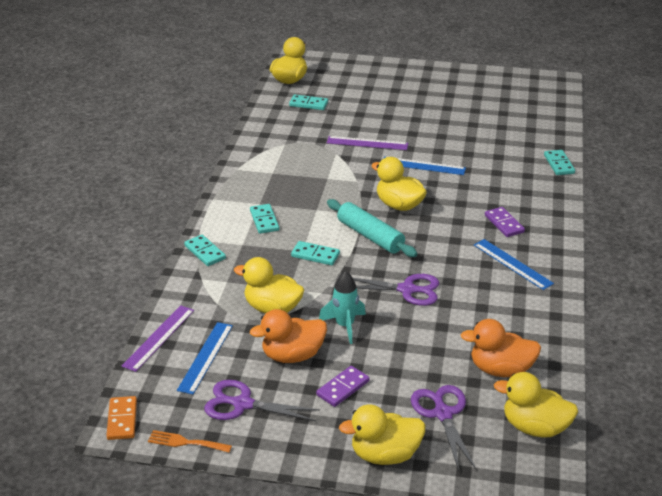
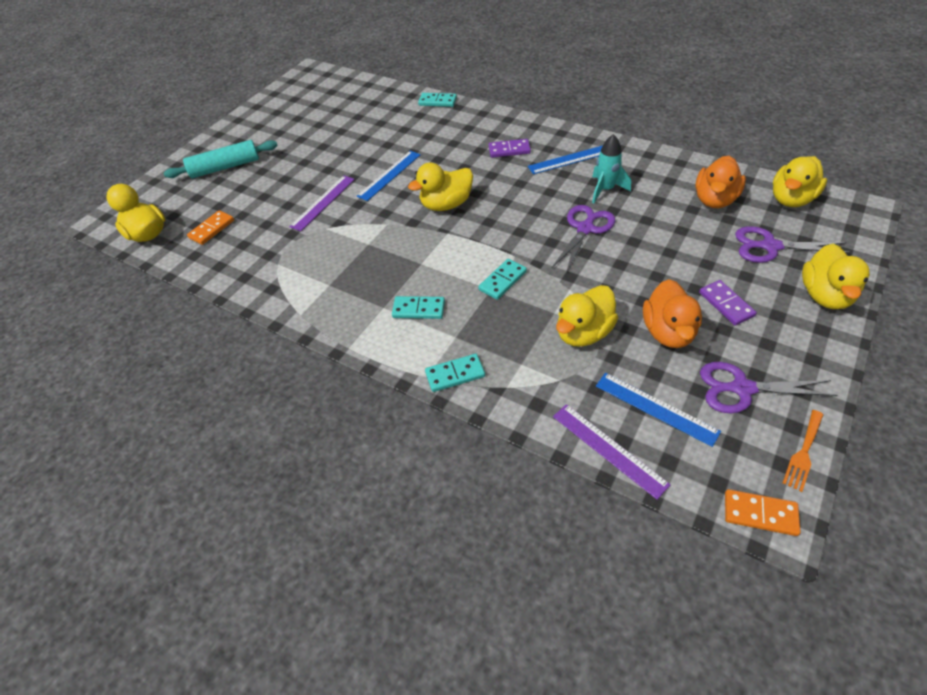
camera: 65 degrees left, 15 degrees up
(243, 404) = (742, 388): purple scissors -> purple scissors turned 60 degrees clockwise
(308, 104) = (212, 229): turquoise domino -> orange domino
(344, 326) = (629, 283): turquoise rocket -> turquoise rocket (605, 190)
(370, 236) = (488, 234): turquoise rolling pin -> turquoise rolling pin (225, 167)

